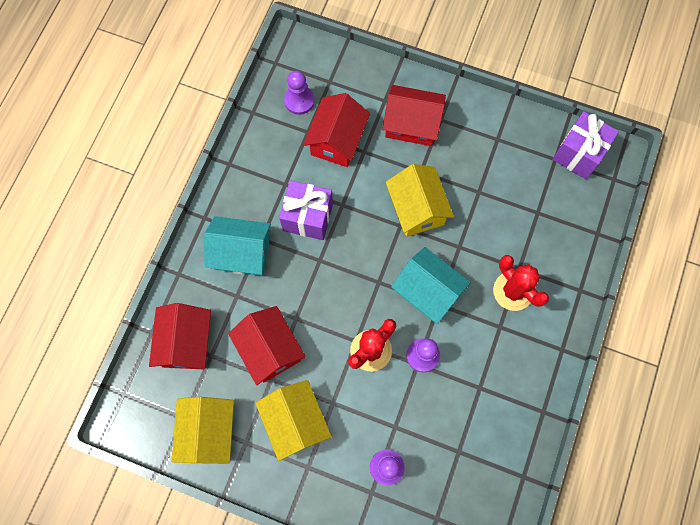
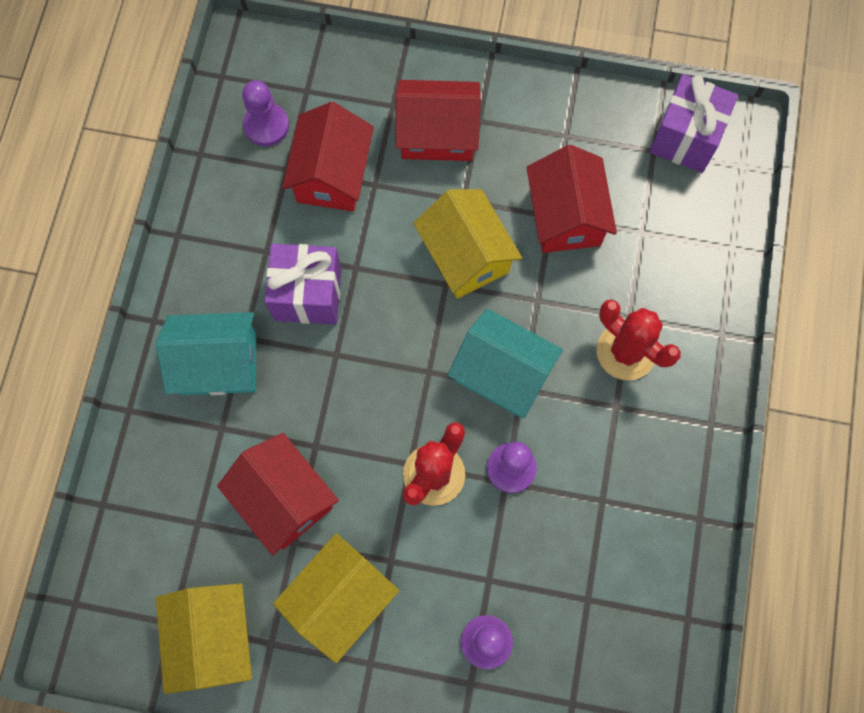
camera: 10 degrees left, 0 degrees up
(186, 342) = (157, 510): red house -> red house (565, 216)
(295, 421) = (340, 598): yellow house -> yellow house turned 75 degrees clockwise

